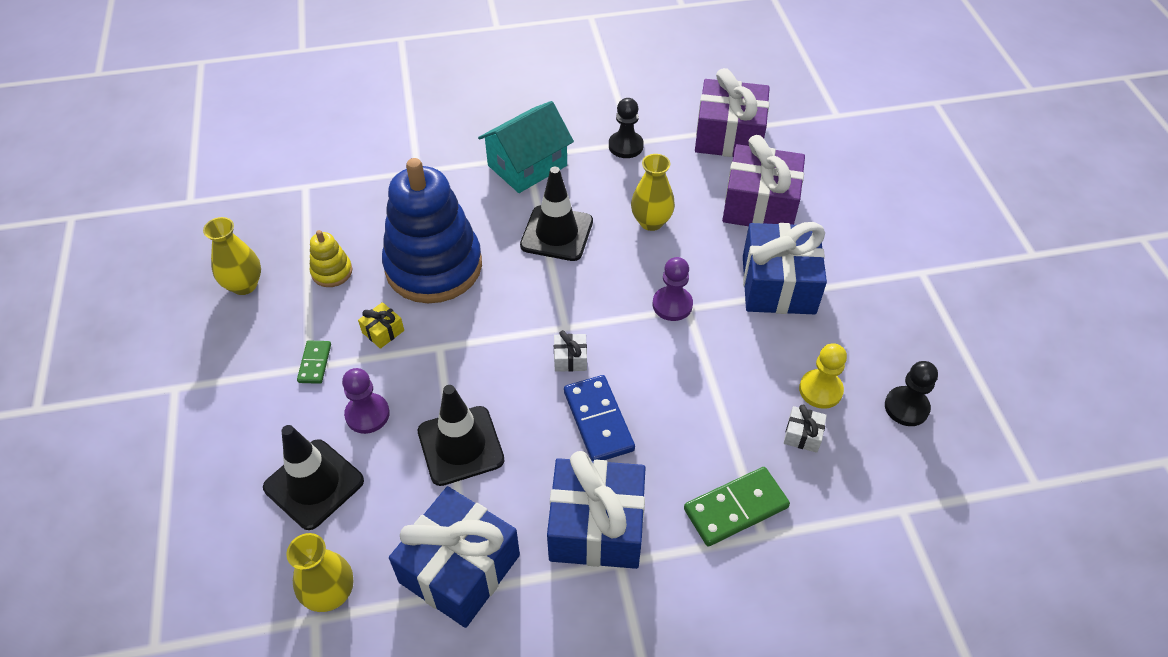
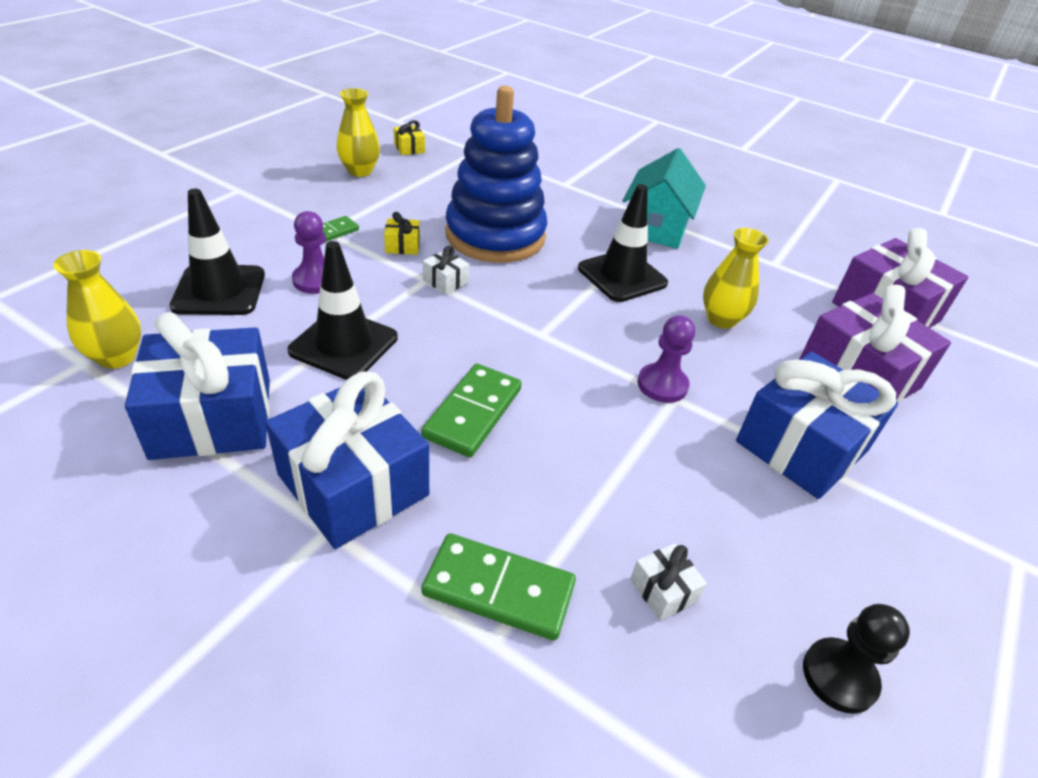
camera: 40 degrees right, 10 degrees down
(248, 227) = (409, 148): none -> yellow gift
(332, 272) = (422, 197): yellow stacking toy -> none
(527, 165) = (656, 226): turquoise house -> turquoise house turned 75 degrees counterclockwise
(570, 359) = (514, 356): white gift -> white gift (445, 281)
(598, 421) = (473, 413): blue domino -> green domino
(625, 146) = (764, 262): black pawn -> none
(820, 390) = (739, 568): yellow pawn -> none

